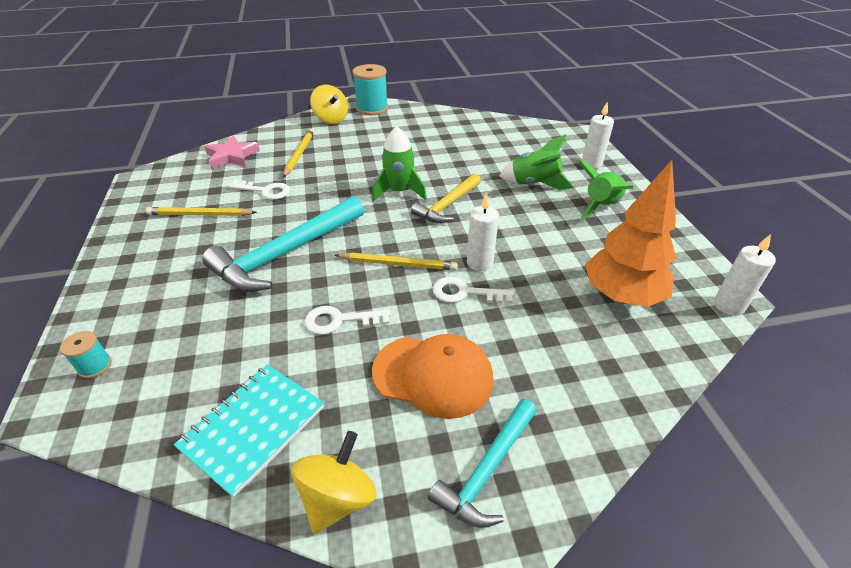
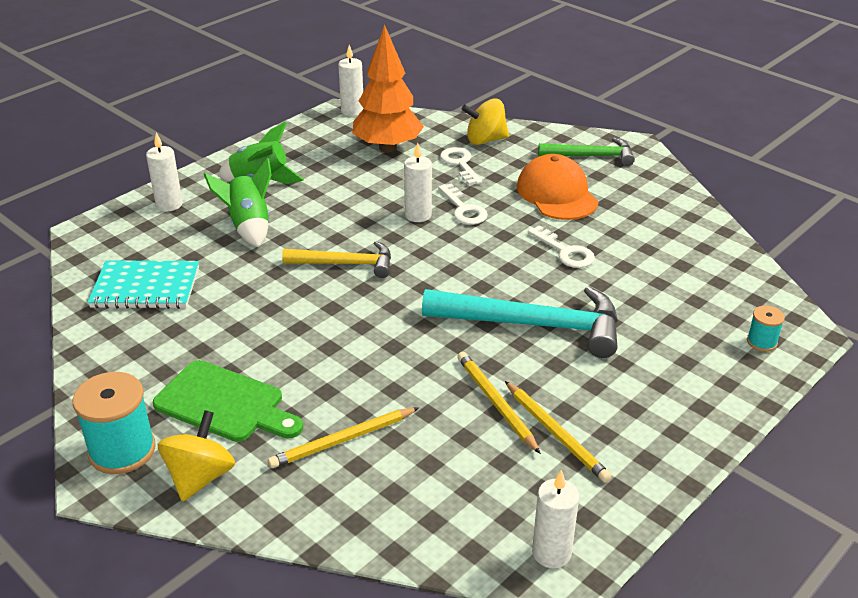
camera: 125 degrees left, 5 degrees down
(152, 179) = (551, 553): none -> white candle
(232, 156) = (414, 511): pink star -> none
(253, 428) = (685, 240): turquoise notebook -> turquoise notebook (145, 288)
(265, 191) = (456, 412): white key -> white key (460, 164)
(338, 498) = (671, 191): yellow spinning top -> yellow spinning top (485, 140)
(368, 134) = (225, 403): none -> green cutting board
(398, 264) = (468, 254): yellow pencil -> yellow pencil (496, 403)
(399, 191) = (351, 306): green rocket -> none
(487, 470) = (591, 156): turquoise hammer -> green hammer

